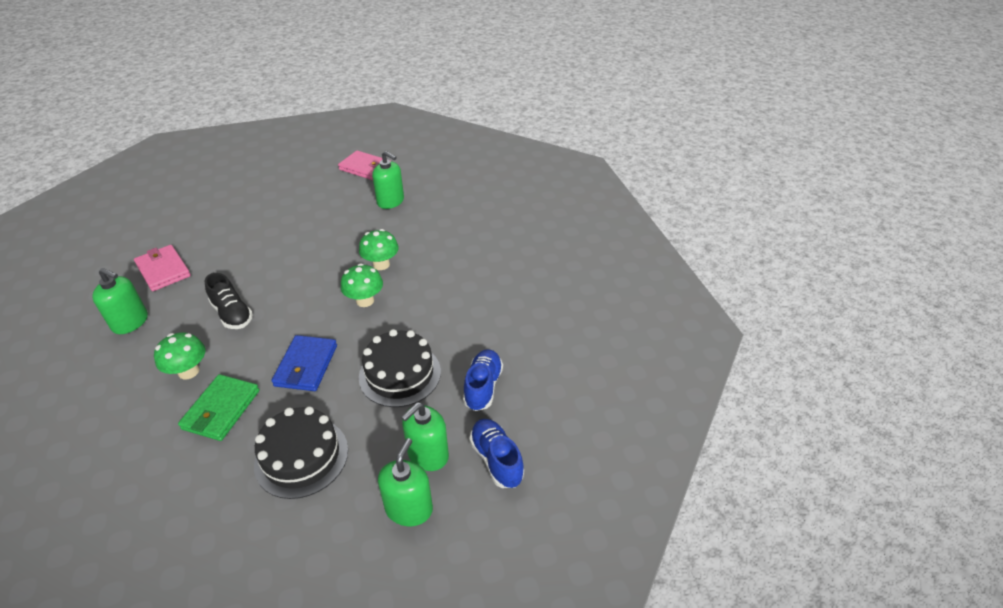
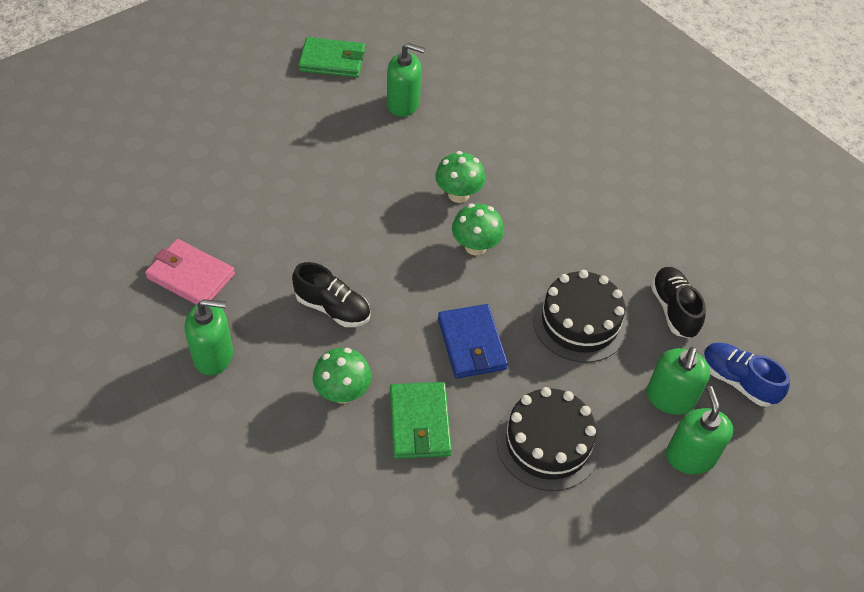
camera: 25 degrees left, 10 degrees up
(365, 168) = (332, 61): pink wallet -> green wallet
(483, 387) = (673, 309): blue shoe -> black shoe

